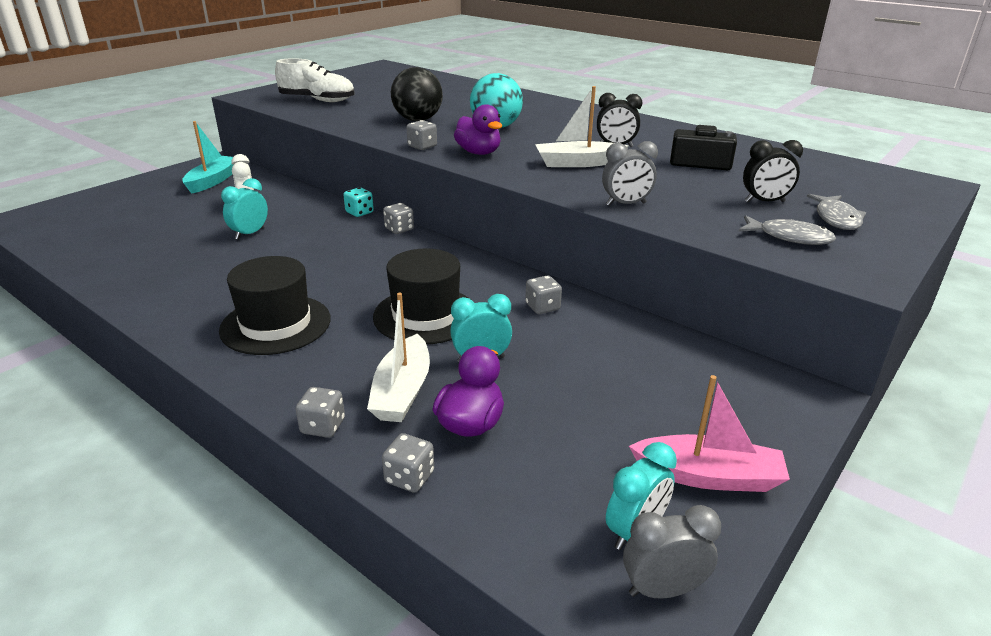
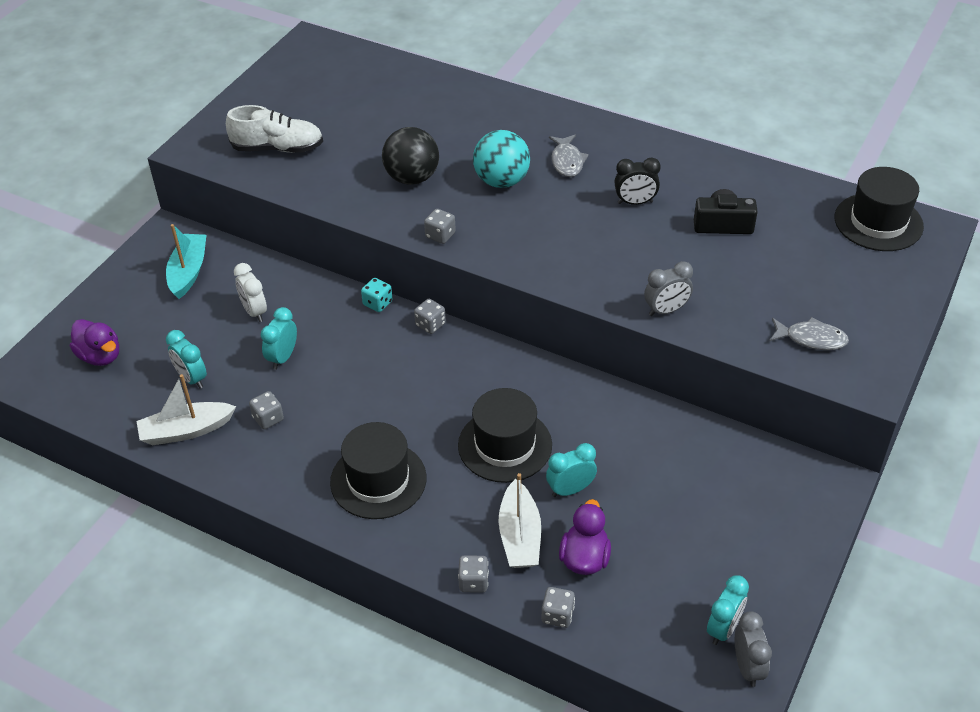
camera: 10 degrees left, 15 degrees up
(158, 237) = (192, 378): none -> turquoise clock
(478, 153) = (502, 238): purple duck -> purple duck (100, 356)
(542, 307) = (603, 416): grey dice -> grey dice (268, 418)
(577, 163) = (605, 243): white boat -> white boat (186, 431)
(662, 589) = (747, 667): grey clock -> grey clock turned 105 degrees clockwise
(708, 476) = (766, 574): pink boat -> none
(764, 202) = (787, 285): black clock -> none
(836, 218) = (850, 303): grey fish -> grey fish (567, 161)
(867, 175) = (878, 222): none -> black hat

